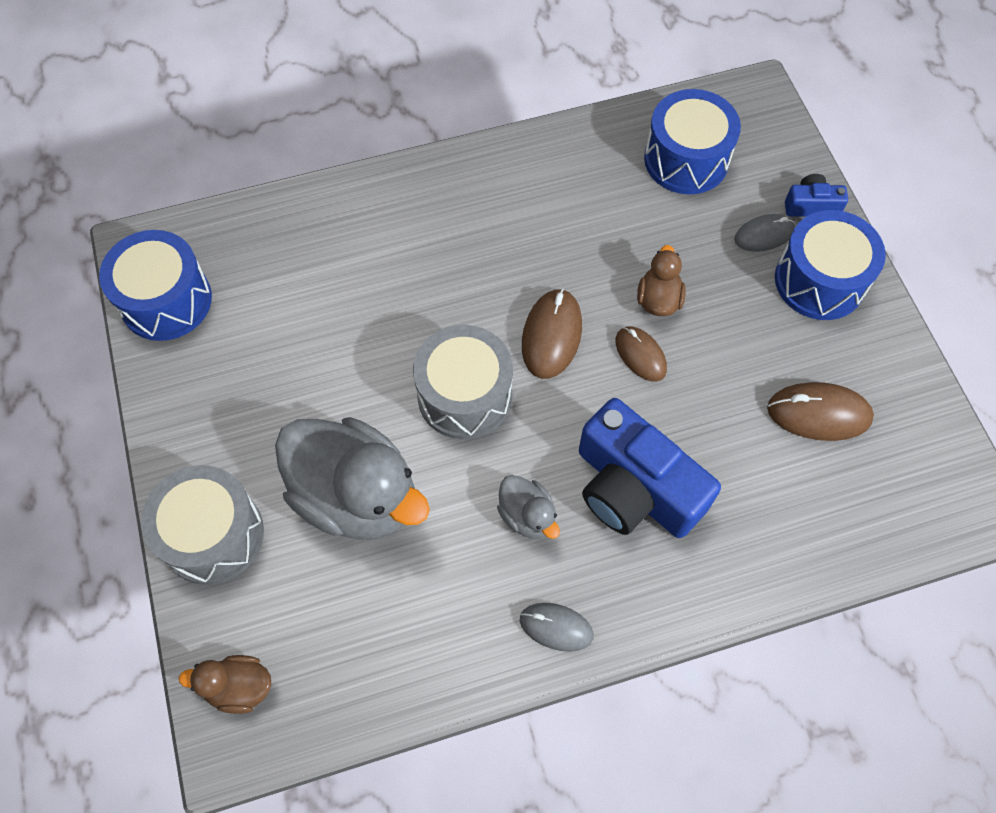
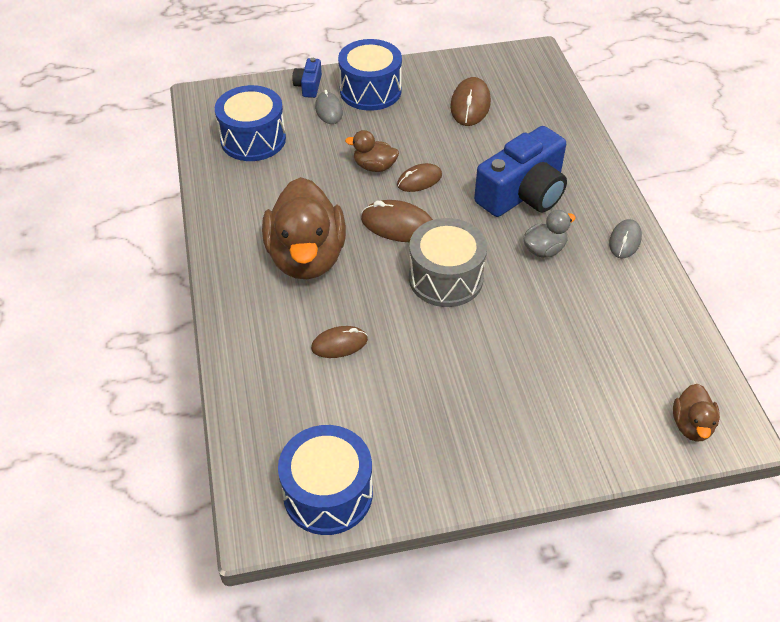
camera: 85 degrees left, 15 degrees down
(213, 535) = (567, 446): grey drum -> none
(356, 290) = (339, 344): none -> brown mouse
(356, 496) = (530, 348): grey duck -> none
(485, 243) = (306, 257): none -> brown duck

